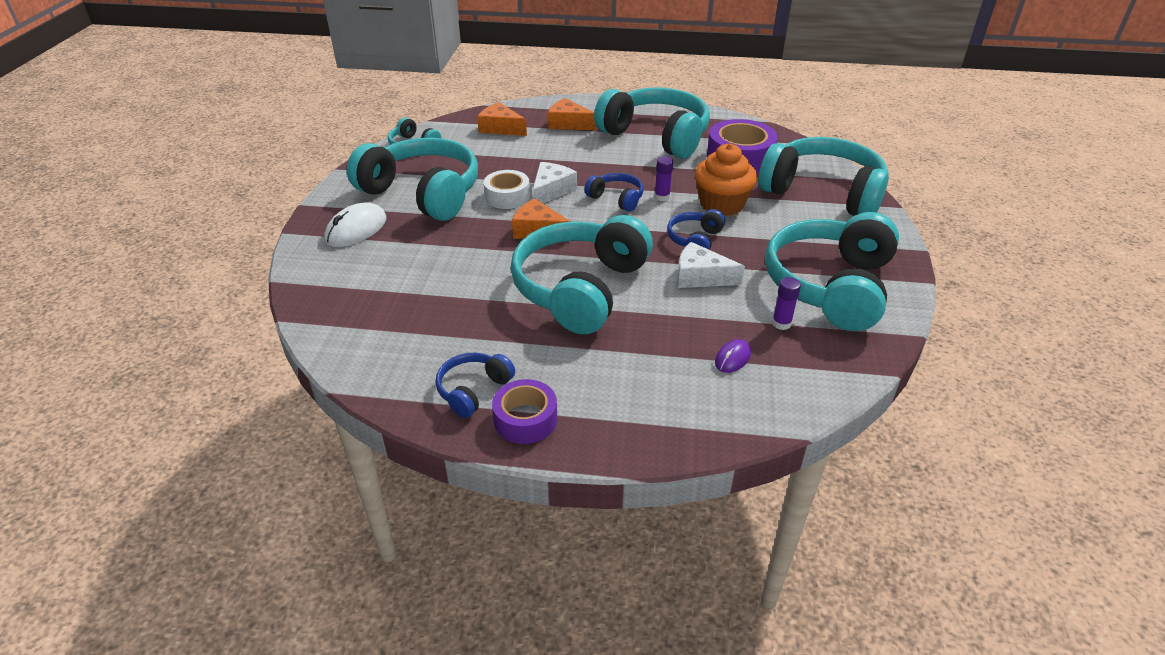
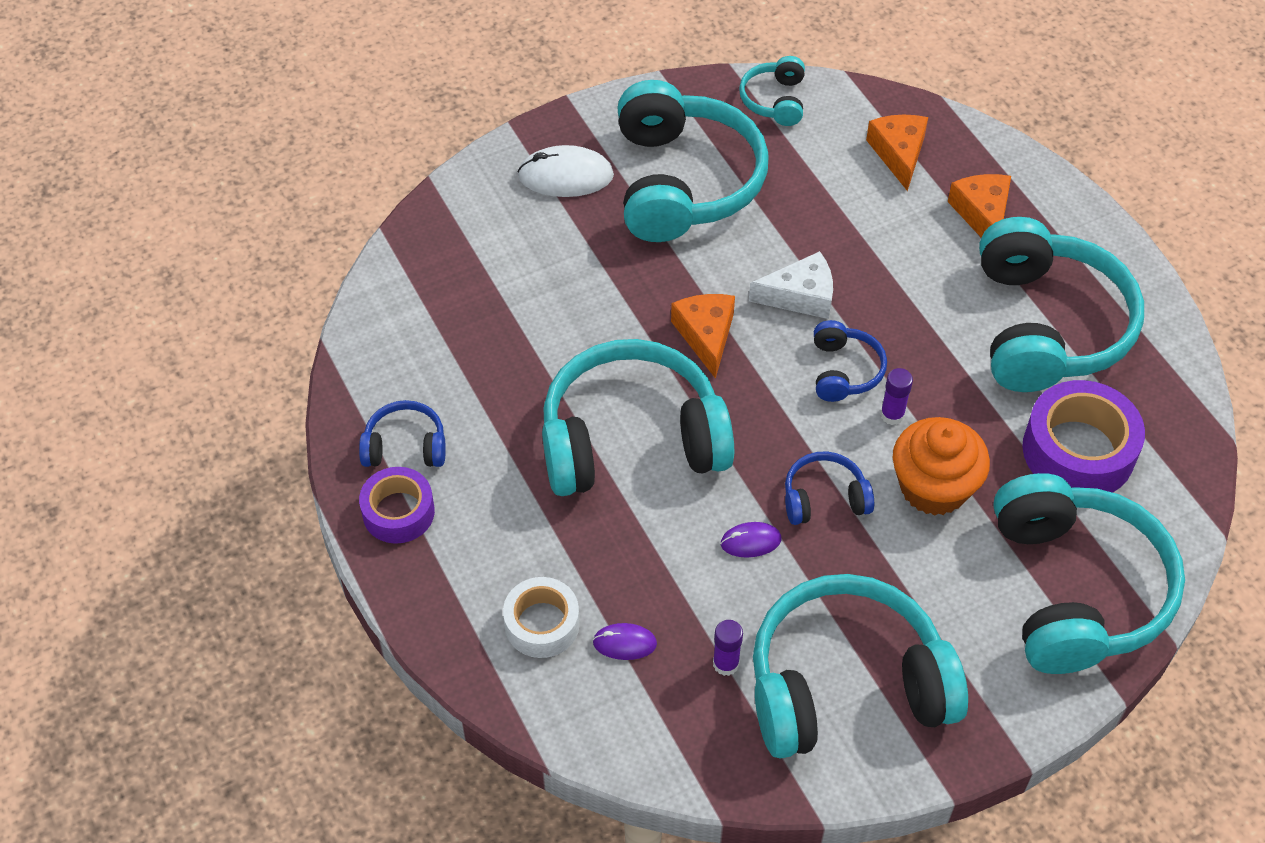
camera: 55 degrees right, 15 degrees up
(507, 196) = (749, 262): white tape -> white tape (542, 624)
(700, 277) = (750, 541): white cheese -> purple mouse

